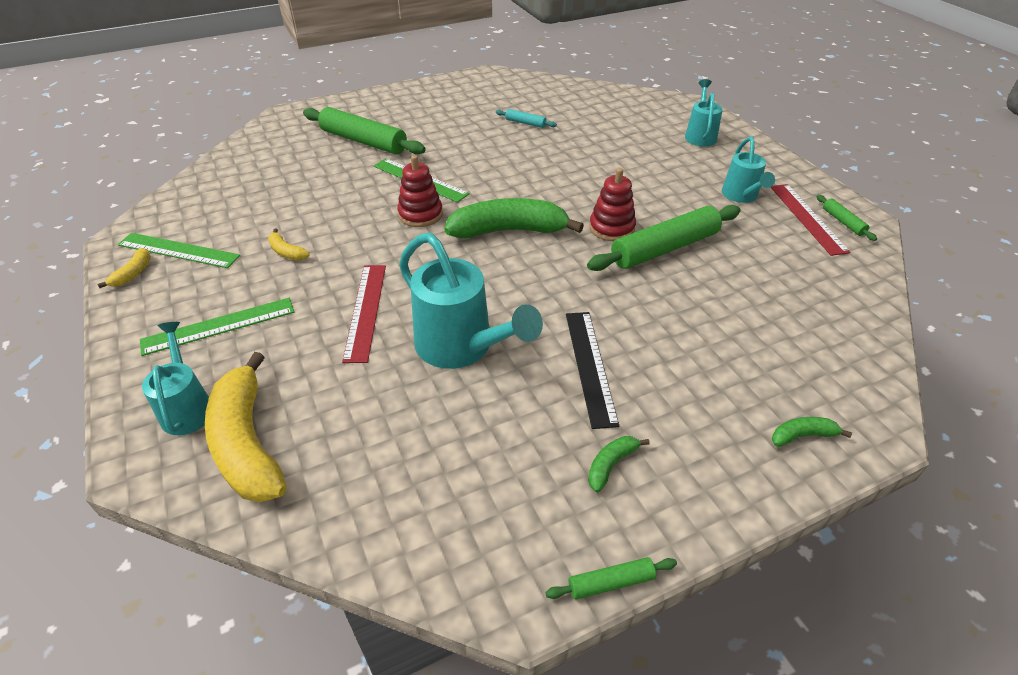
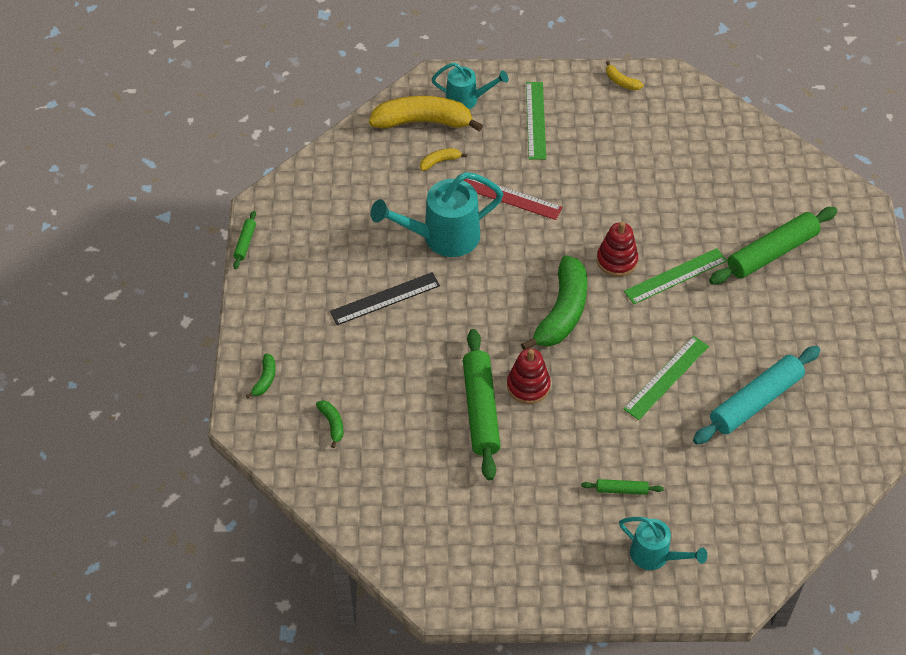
camera: 115 degrees right, 10 degrees up
(178, 250) = (639, 107): green ruler -> green ruler (666, 377)
(287, 252) = (605, 166): yellow banana -> yellow banana (440, 161)
(525, 123) = (755, 401): turquoise rolling pin -> turquoise rolling pin, size x2.20
(590, 366) = (385, 298): black ruler -> black ruler turned 45 degrees counterclockwise
(611, 465) = (307, 274): green banana -> green banana (332, 424)
(741, 196) = (524, 518): turquoise watering can -> none
(807, 218) = (463, 550): red ruler -> none
(843, 222) = (442, 575): green rolling pin -> green rolling pin (621, 490)

